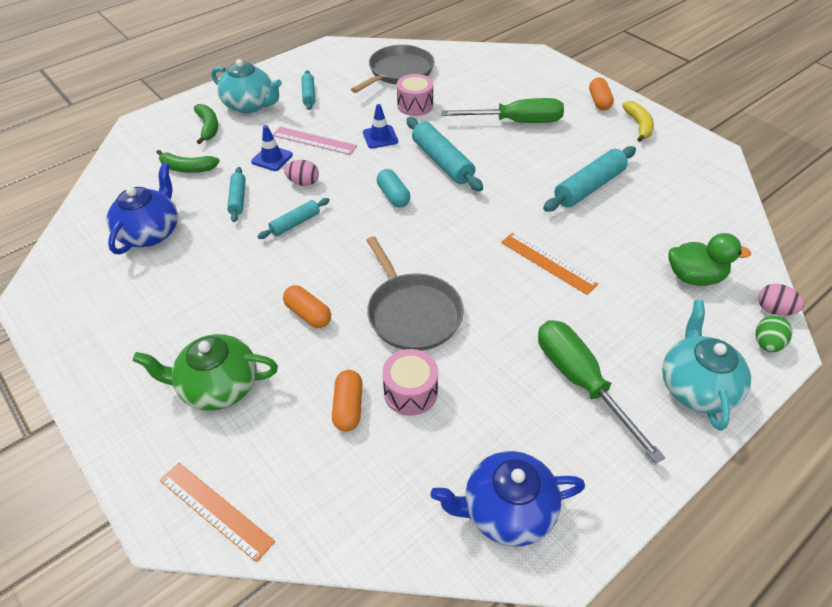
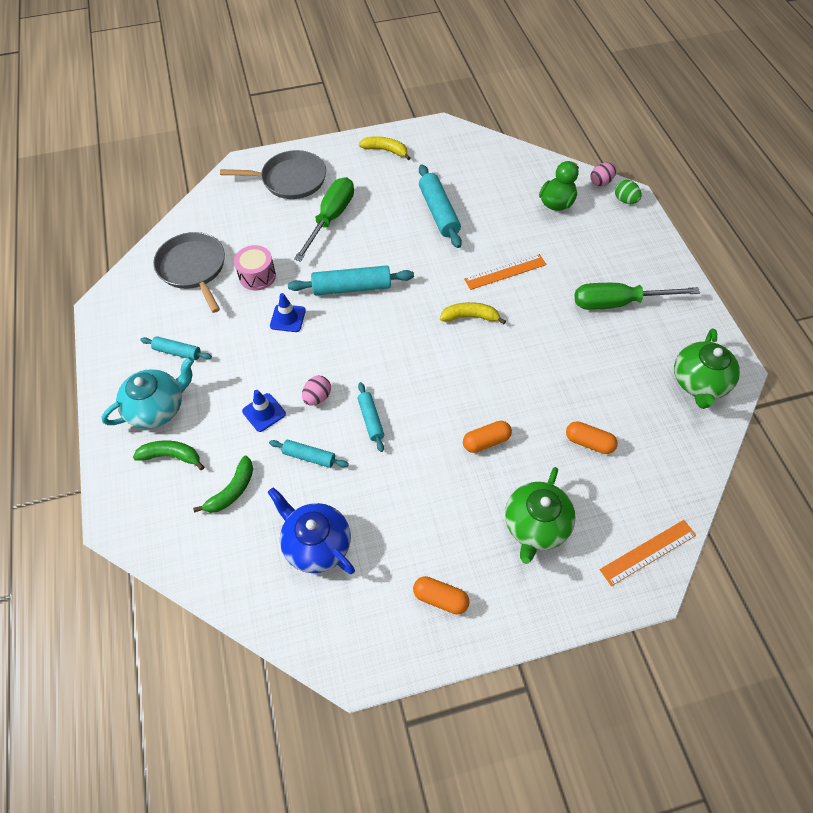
camera: 65 degrees left, 10 degrees up
(314, 140) = (258, 370): pink ruler -> none
(393, 196) = (376, 337): turquoise capsule -> none
(410, 392) = (590, 400): pink drum -> none
(412, 313) = (516, 372): grey pan -> grey pan (290, 179)
(464, 253) = (470, 317): none -> yellow banana
(506, 510) = (699, 382): blue teapot -> green teapot
(599, 101) = (340, 157): orange capsule -> orange capsule (440, 598)
(696, 387) = (644, 249): turquoise teapot -> none

